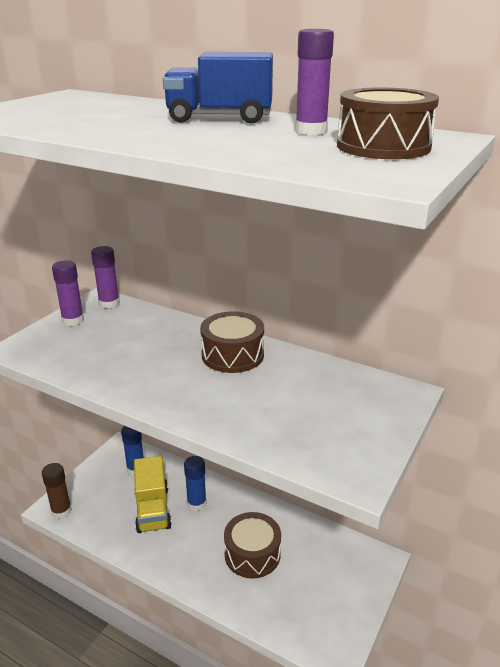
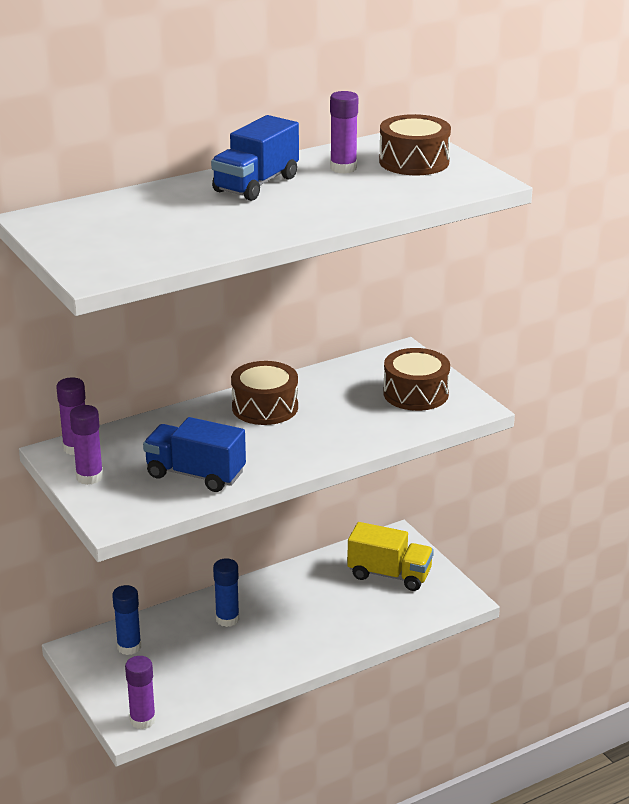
camera: 60 degrees left, 0 degrees up
(61, 511) = (142, 720): brown glue stick -> purple glue stick
(103, 359) = (195, 474): none -> blue truck
(152, 509) = (206, 652): yellow truck -> yellow truck (389, 574)
(252, 554) = (326, 606): brown drum -> brown drum (415, 393)

